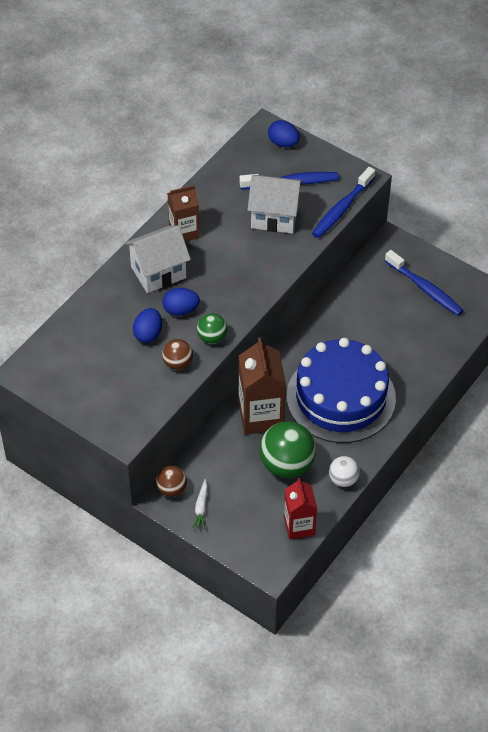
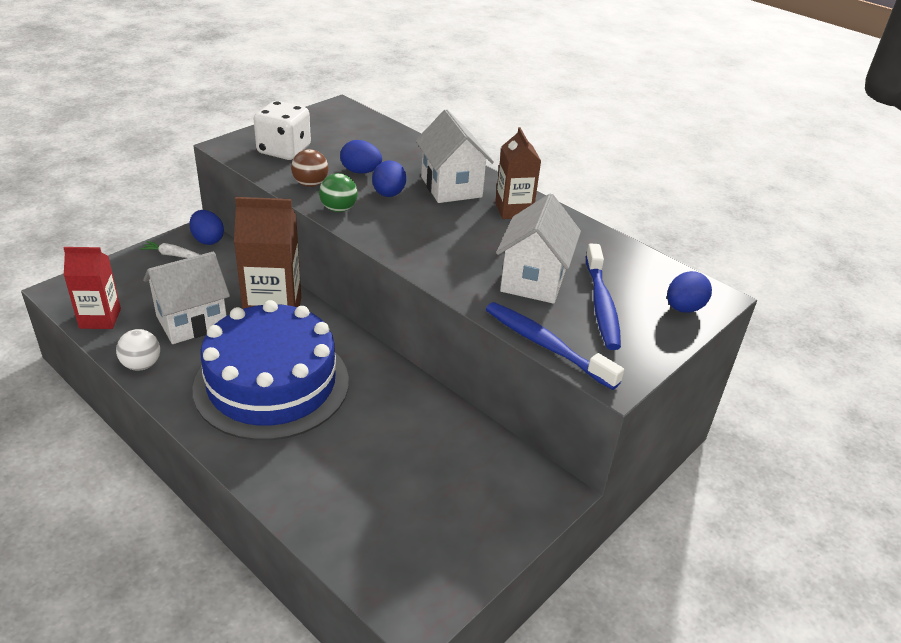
camera: 95 degrees right, 15 degrees down
(123, 394) = (284, 150): none -> white dice
(171, 489) = (208, 240): brown ball -> blue egg
(286, 464) = (192, 322): green ball -> white house
(425, 289) = (447, 517): blue toothbrush -> none

